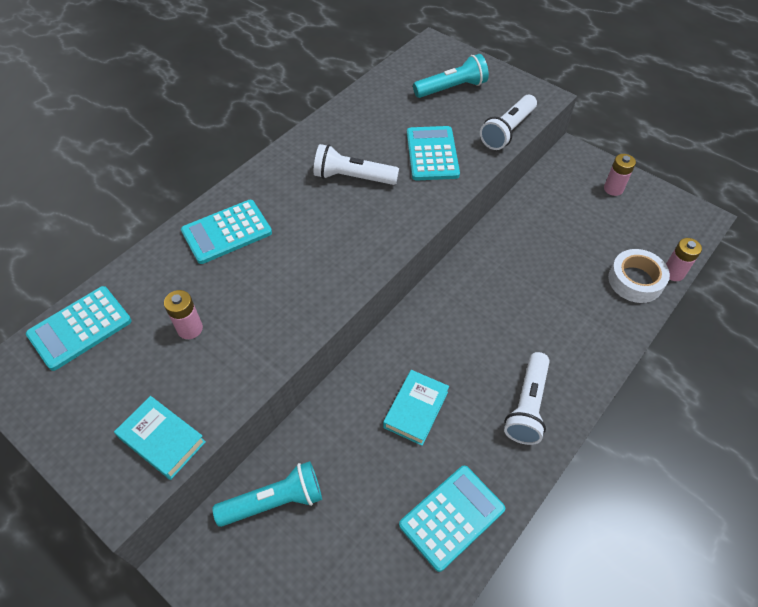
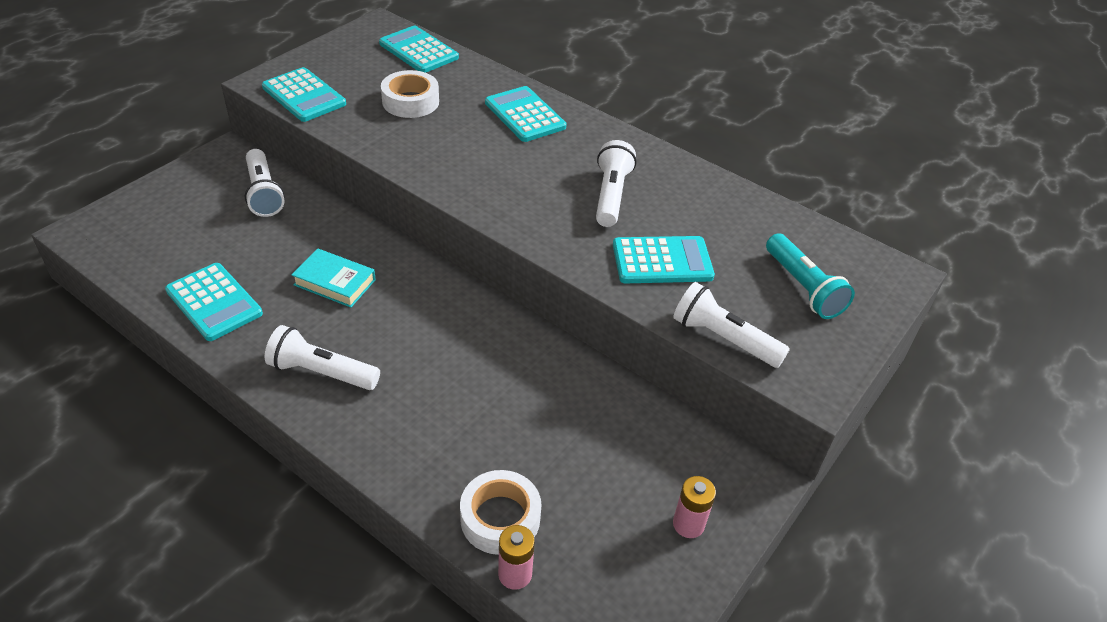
camera: 85 degrees right, 10 degrees down
(162, 440) = (304, 96): turquoise book -> turquoise calculator
(190, 329) = (410, 101): pink battery -> white tape
(274, 501) = (264, 193): turquoise flashlight -> white flashlight

